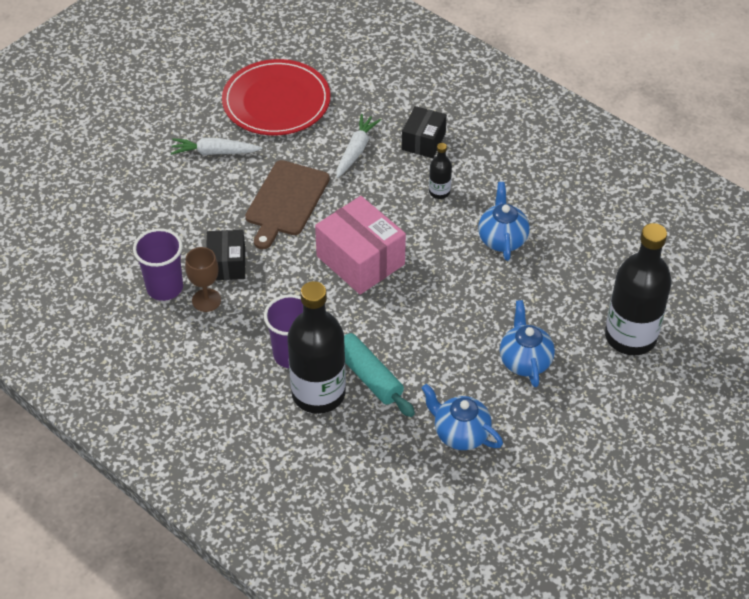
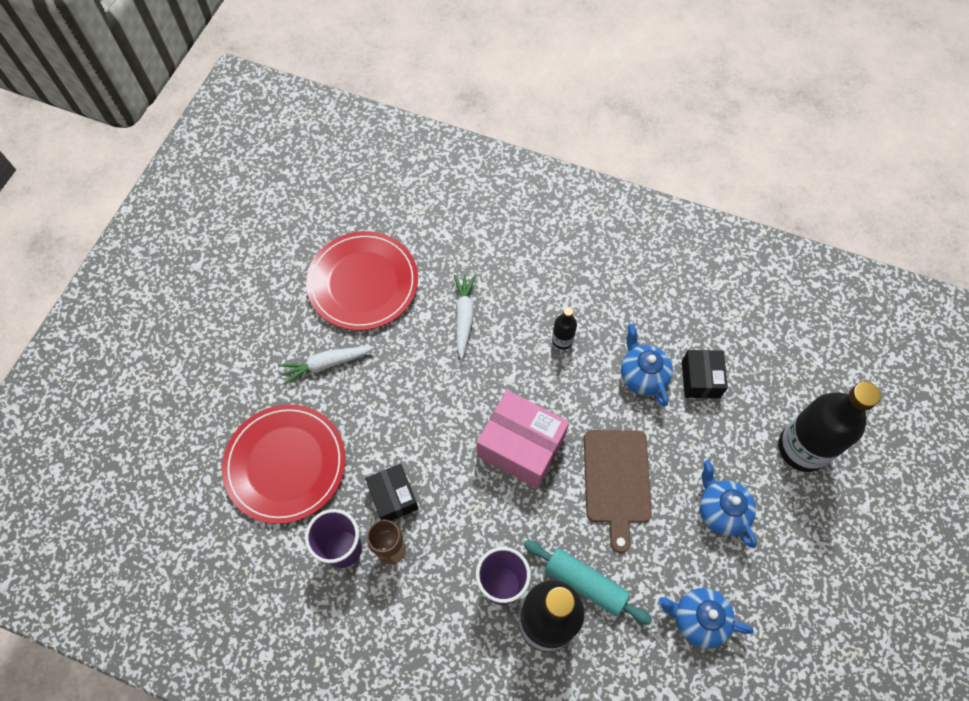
camera: 20 degrees left, 15 degrees up
(144, 214) = (285, 464): none -> red plate
(286, 201) = (421, 400): brown cutting board -> brown cutting board (616, 481)
(423, 141) = (523, 285): black box -> black box (700, 379)

